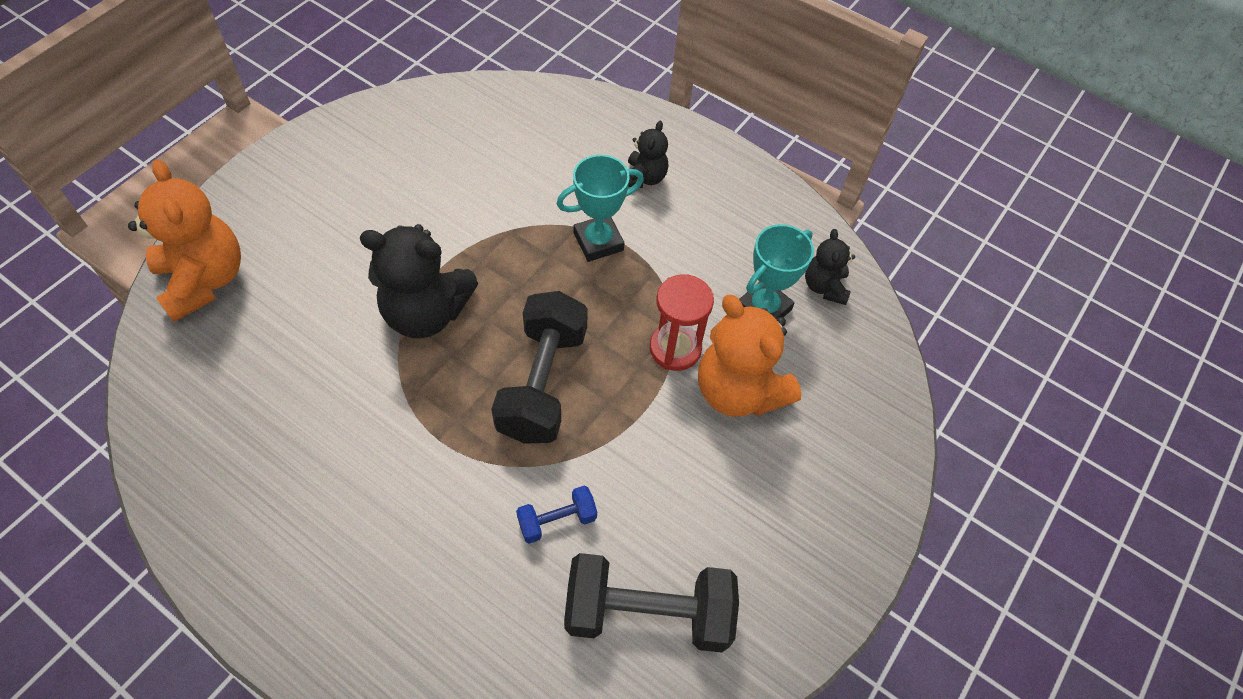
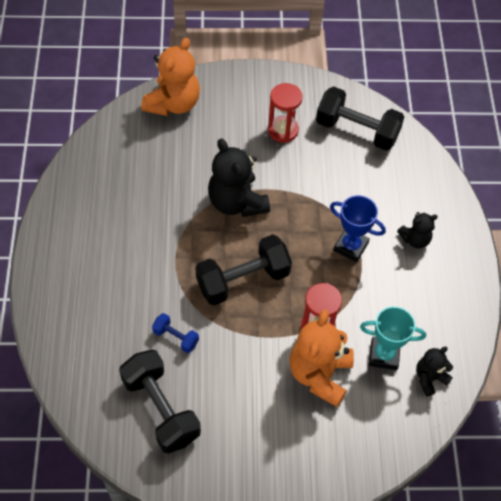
camera: 55 degrees right, 0 degrees up
(375, 195) = (283, 130): none -> red hourglass
(452, 128) = (357, 130): none -> black dumbbell
(598, 241) = (350, 246): turquoise trophy -> blue trophy

